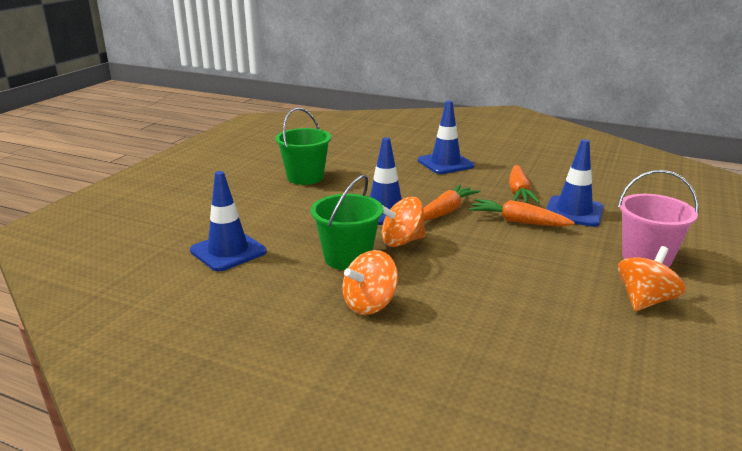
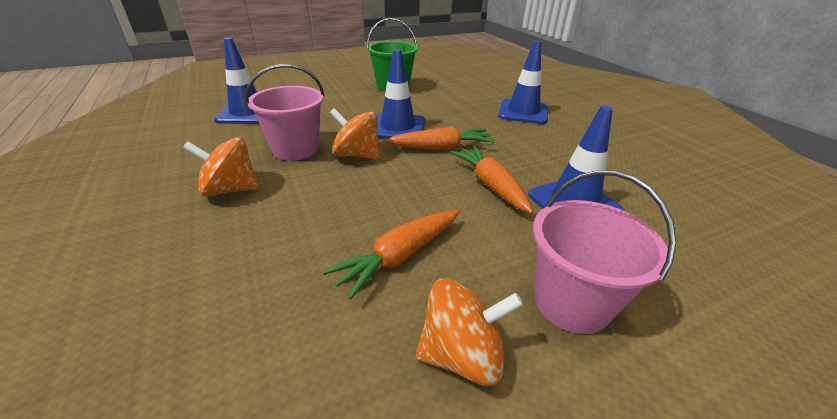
camera: 40 degrees right, 10 degrees up
(347, 258) = (296, 149): green bucket -> pink bucket
(519, 192) = (547, 160): orange carrot -> orange carrot (399, 257)

